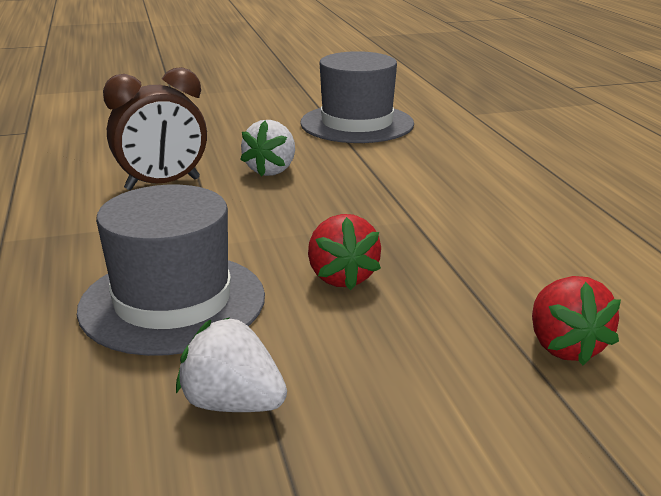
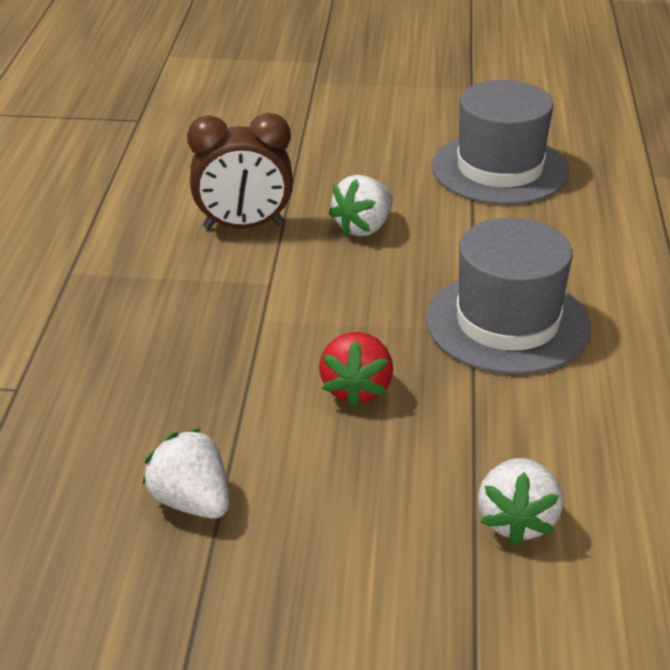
camera: 20 degrees right, 10 degrees up
(172, 302) = (189, 382): grey hat -> grey hat (507, 323)
(565, 347) = (517, 521): red strawberry -> white strawberry

